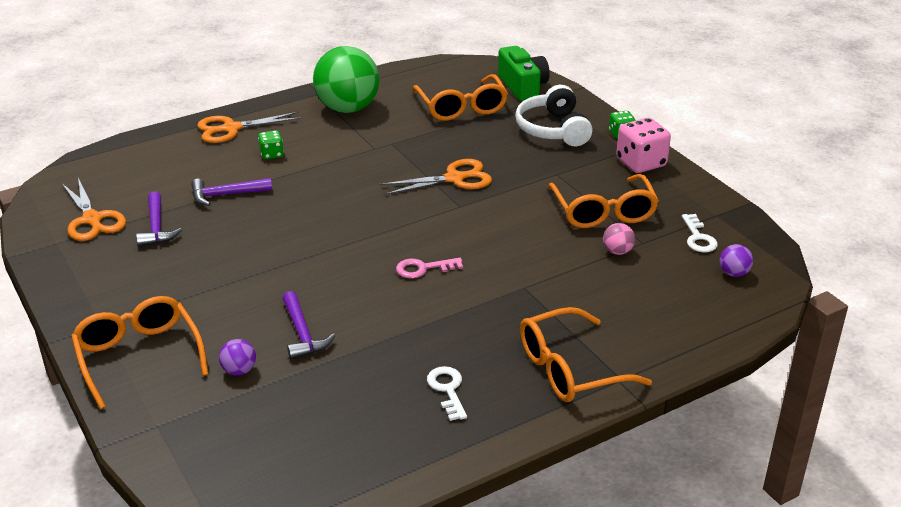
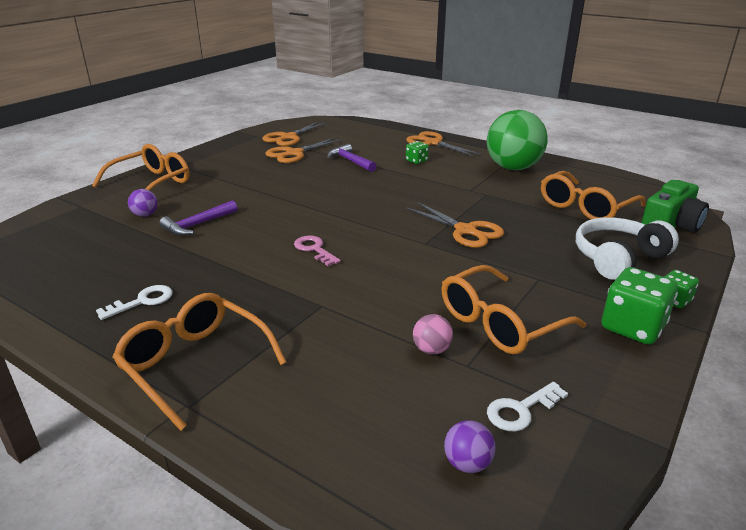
camera: 65 degrees right, 5 degrees down
(156, 227) = (294, 153): purple hammer -> orange scissors
(641, 163) = (632, 327): pink dice -> green dice

